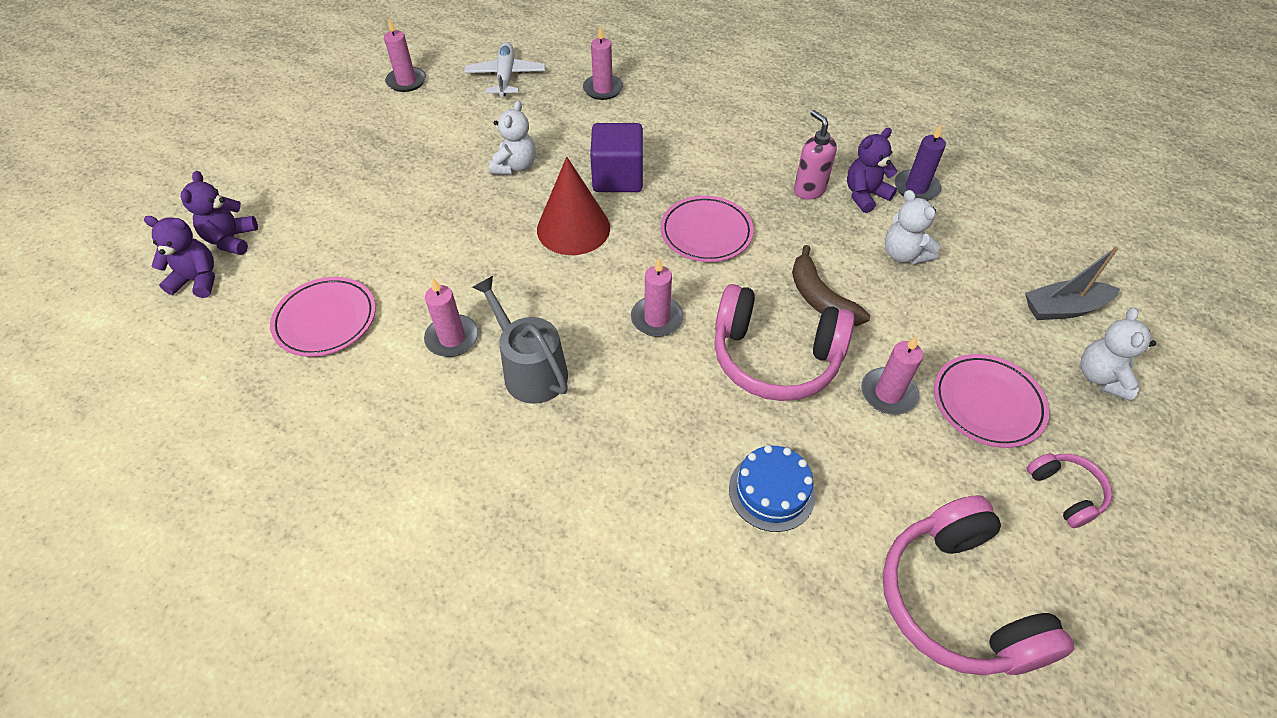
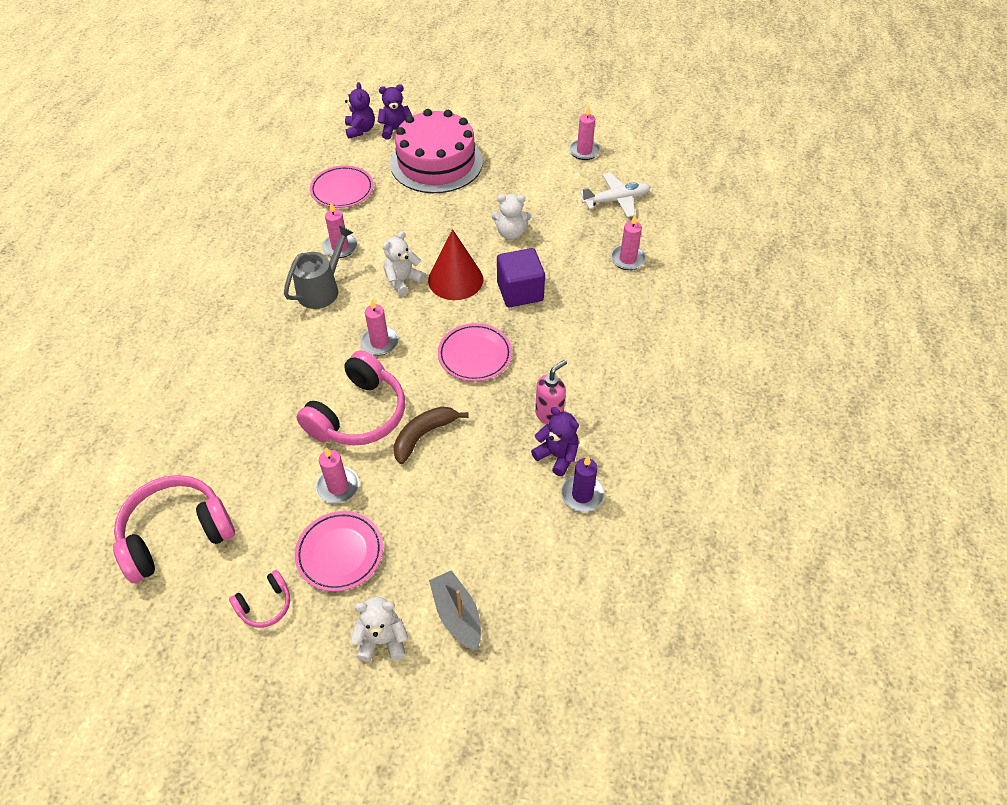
camera: 75 degrees right, 0 degrees up
(335, 209) = (436, 162): none -> pink cake
(771, 491) = (247, 426): blue cake -> none
(775, 357) = (358, 414): pink headphones -> pink headphones turned 150 degrees counterclockwise
(903, 254) = (490, 489): white teddy bear -> white teddy bear (402, 281)

